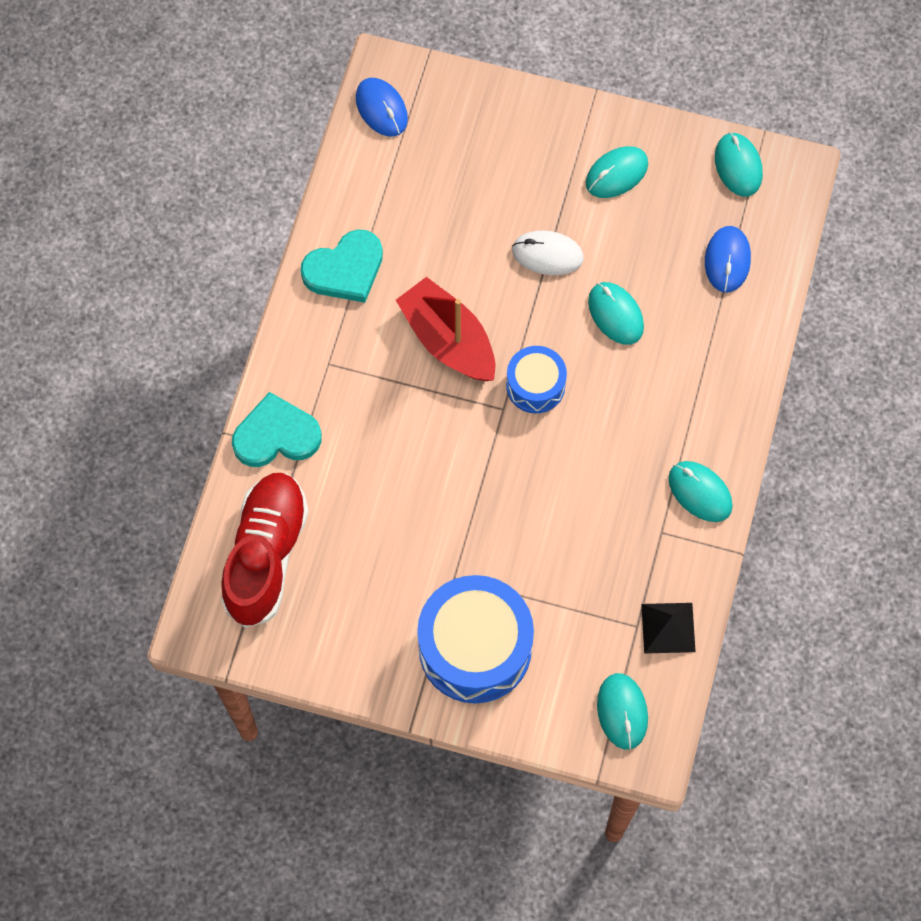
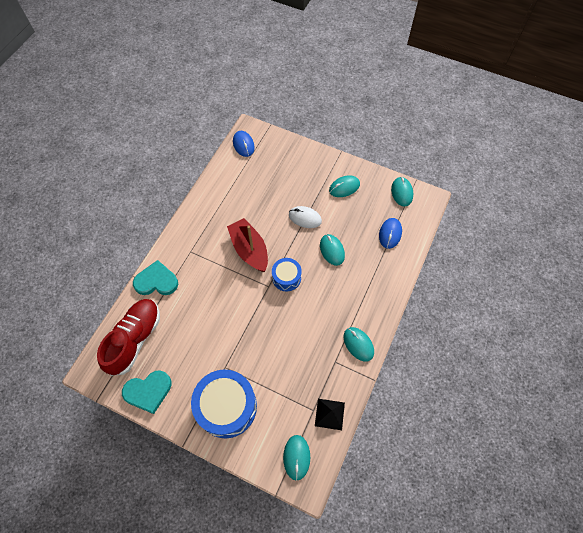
camera: 10 degrees right, 5 degrees down
(345, 269) = (209, 210): turquoise heart -> turquoise heart (148, 391)

